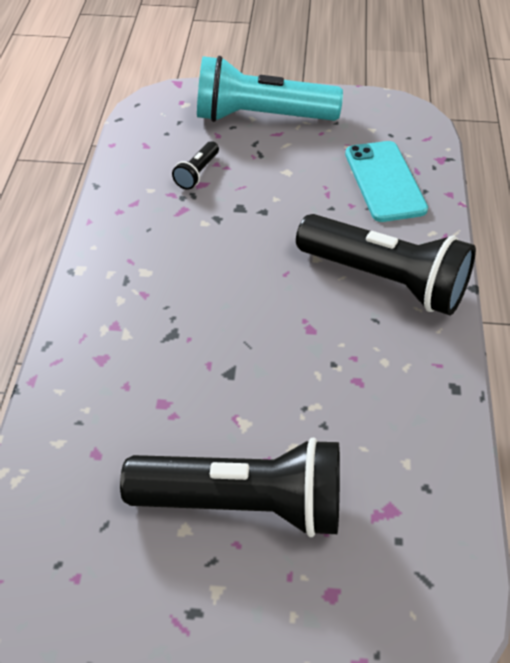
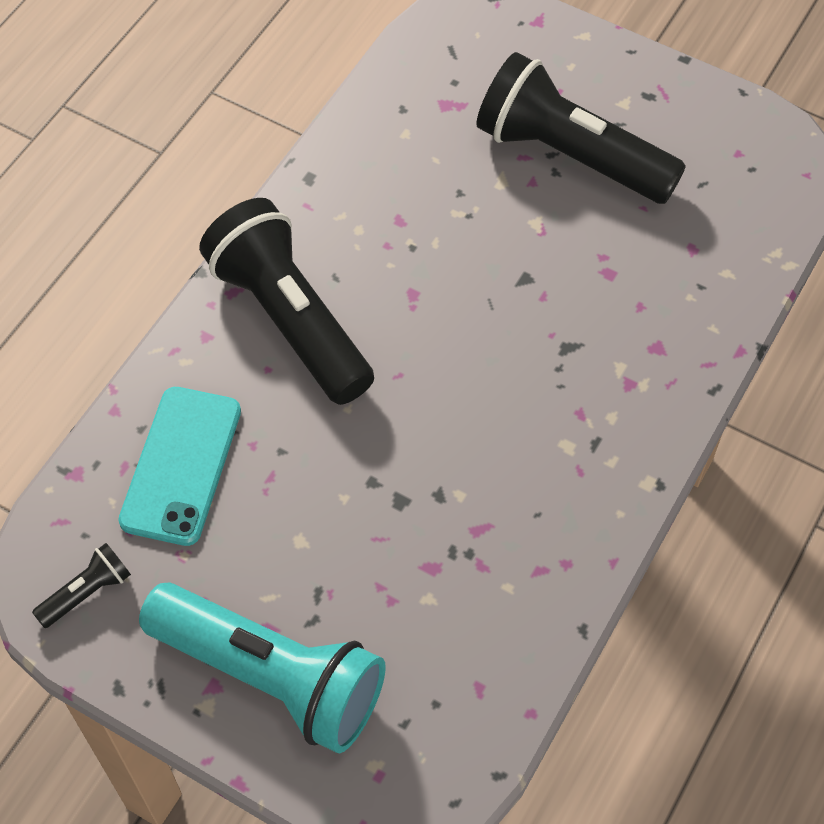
camera: 155 degrees left, 10 degrees up
(197, 173) = (427, 591): black flashlight -> black flashlight (87, 592)

